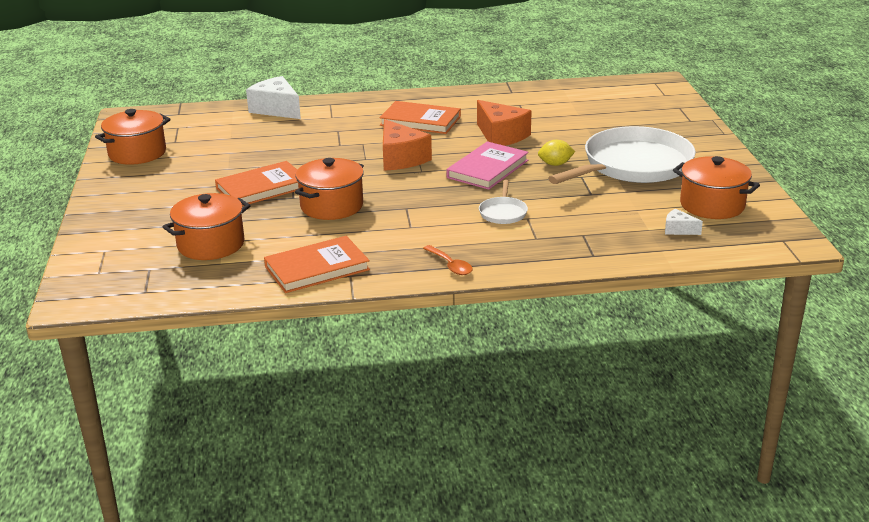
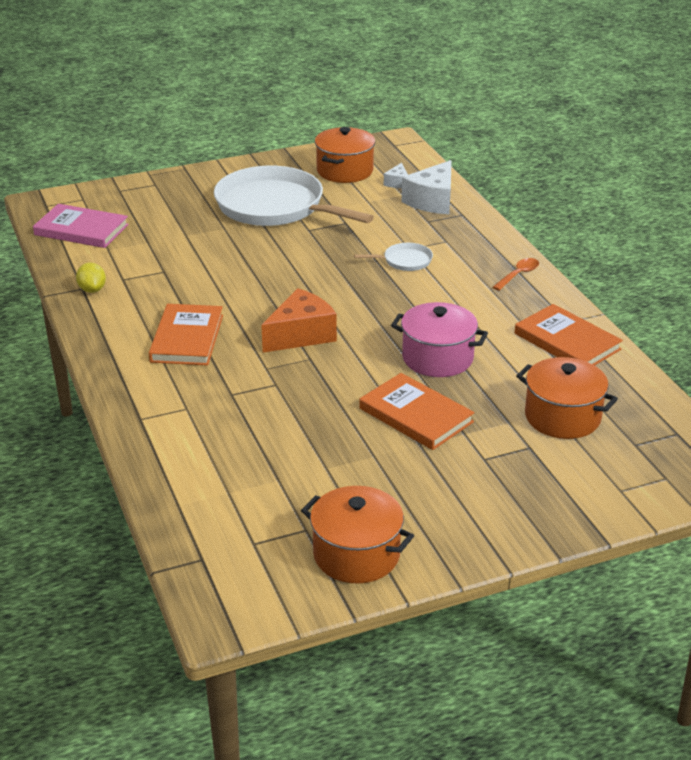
camera: 105 degrees left, 5 degrees up
(276, 109) = (167, 463): white cheese -> white cheese (432, 201)
(332, 206) = (437, 358): orange pot -> pink pot
(487, 169) = (310, 279): pink book -> pink book (81, 230)
(501, 136) = (220, 281): orange cheese -> none
(555, 164) = (285, 244): yellow lemon -> yellow lemon (92, 290)

